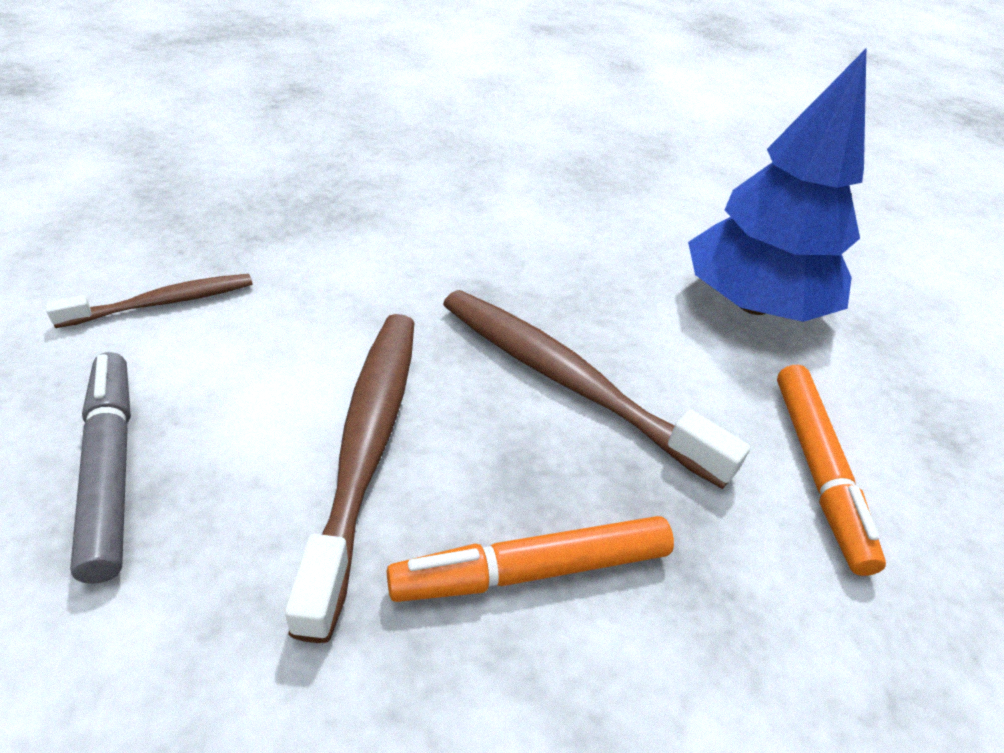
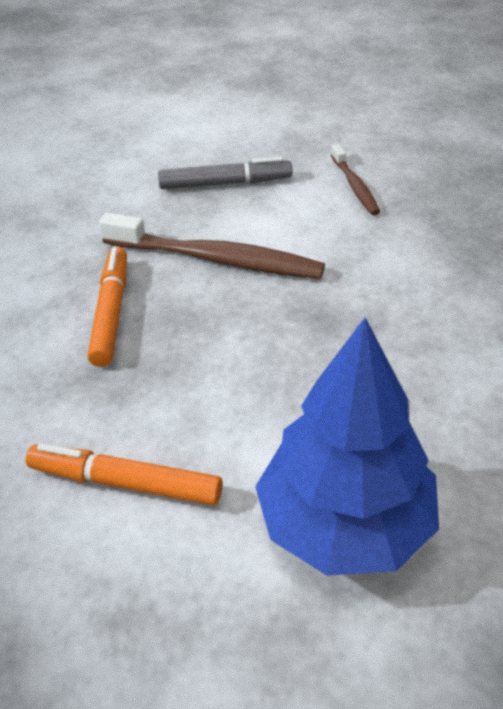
camera: 110 degrees right, 0 degrees up
(568, 382) = (253, 354): brown toothbrush -> none

